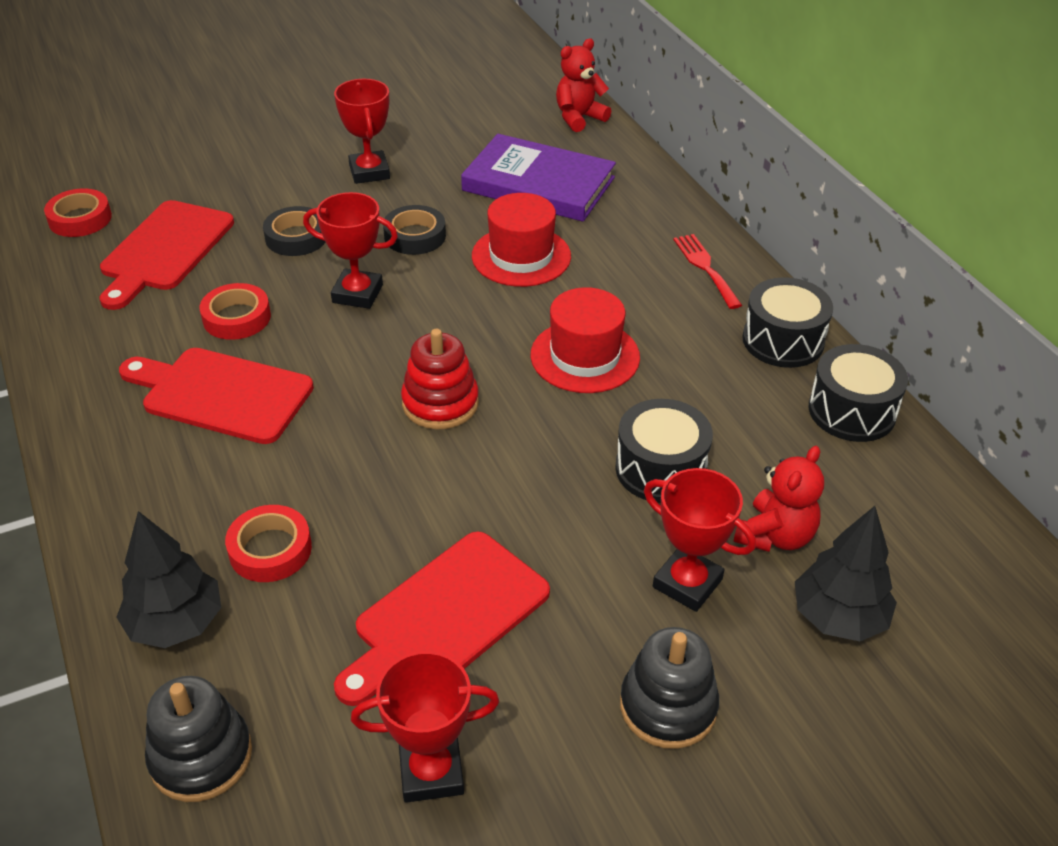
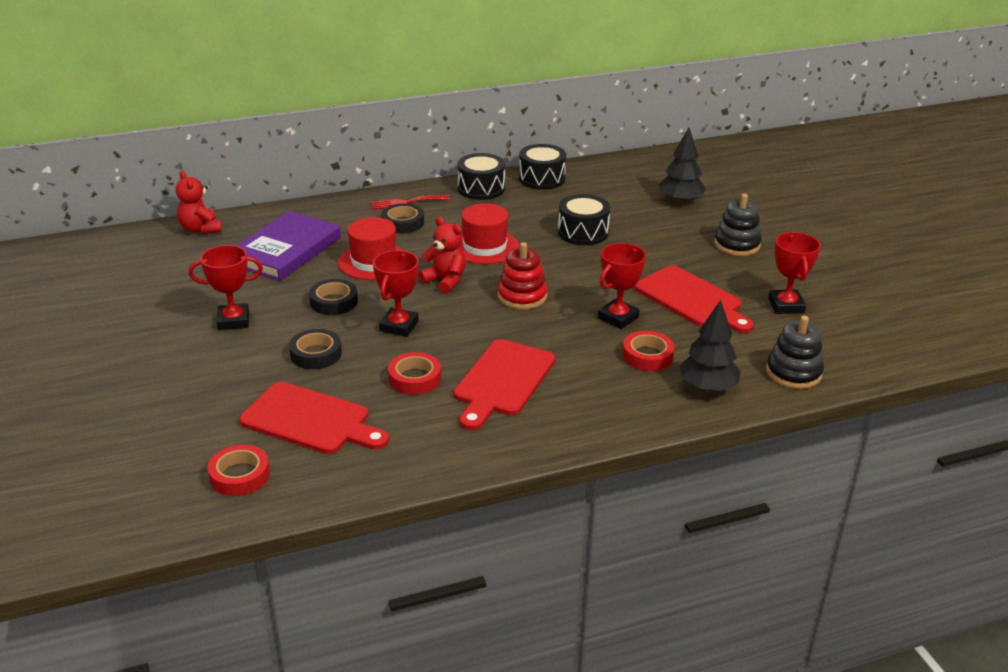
camera: 85 degrees left, 10 degrees down
(640, 271) = (403, 223): none -> black tape
(687, 583) = (663, 233): red trophy -> red trophy (618, 318)
(775, 536) = (630, 208): red teddy bear -> red teddy bear (445, 281)

